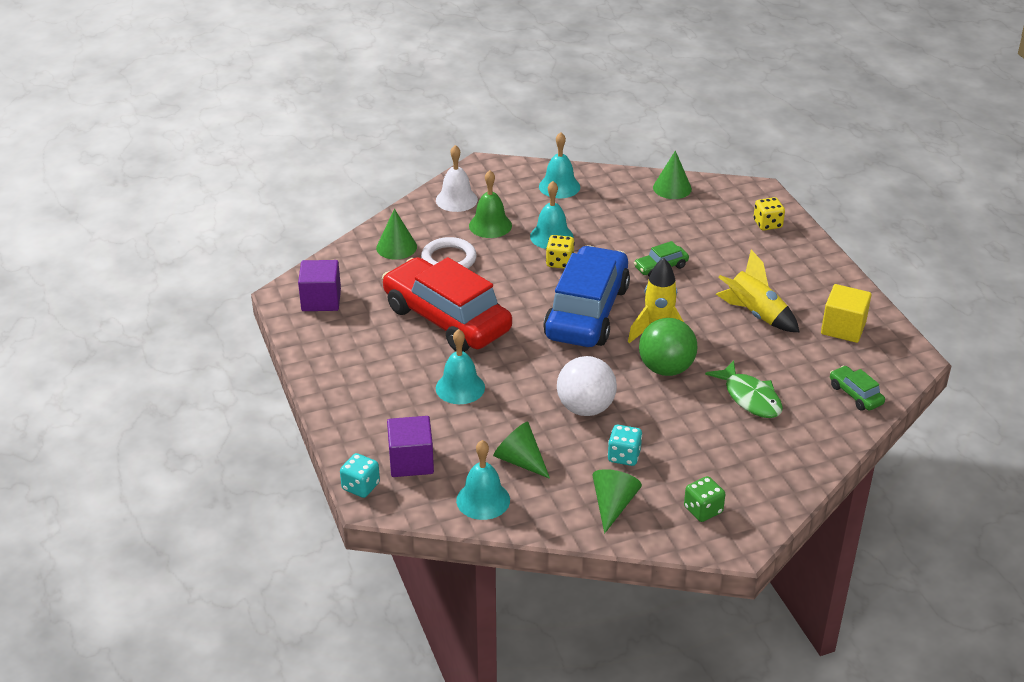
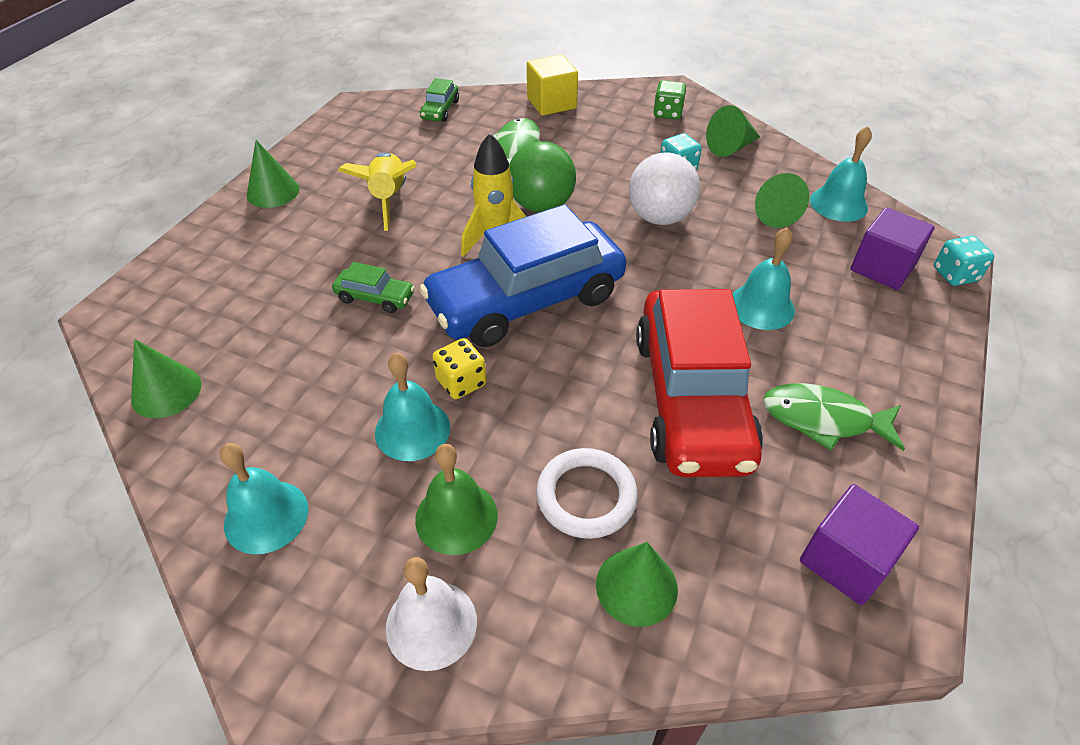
camera: 135 degrees left, 10 degrees up
(374, 348) = (823, 419): none -> green fish
(767, 224) = (193, 269): yellow dice -> none
(822, 277) = (273, 192): none -> green cone
(843, 328) = (350, 149): yellow cube -> yellow cube (551, 103)

